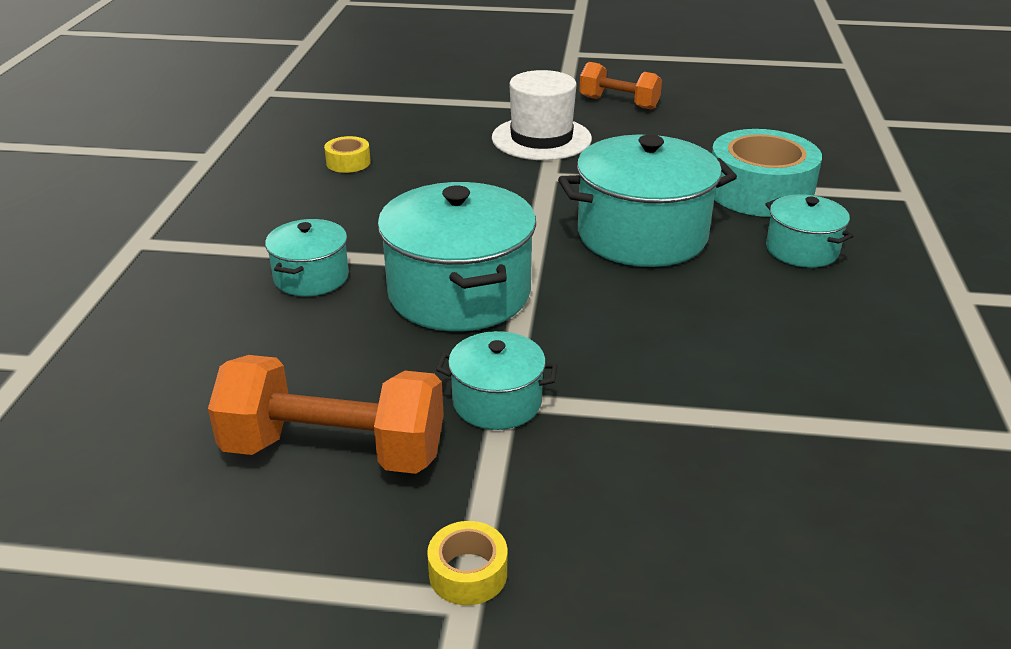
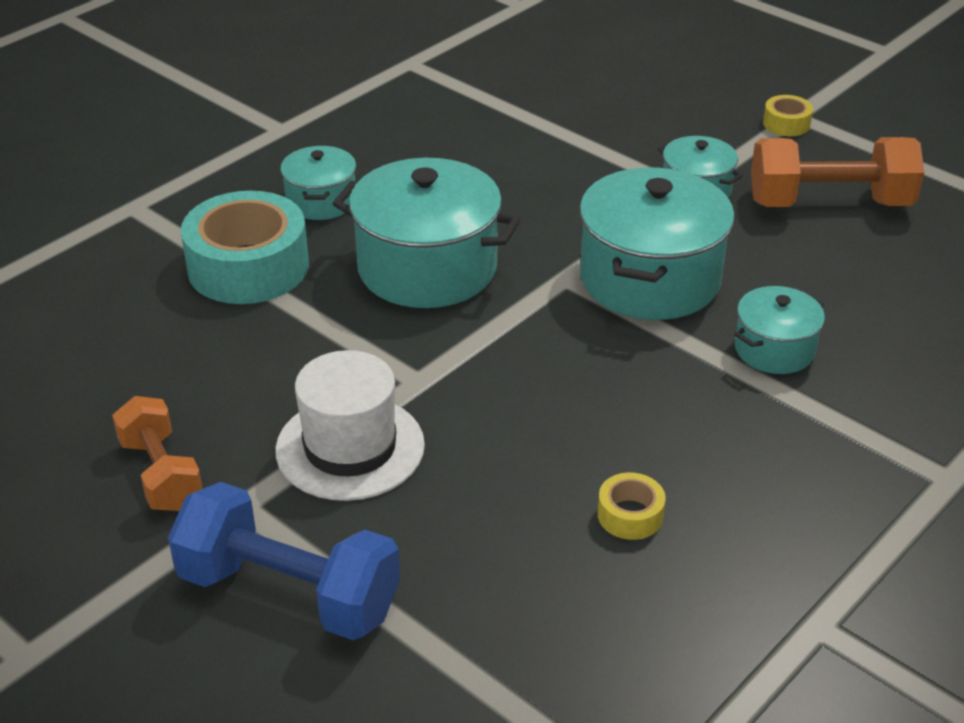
camera: 145 degrees left, 5 degrees up
(334, 451) = (829, 203): orange dumbbell -> orange dumbbell turned 45 degrees counterclockwise
(493, 93) = (289, 593): none -> blue dumbbell

